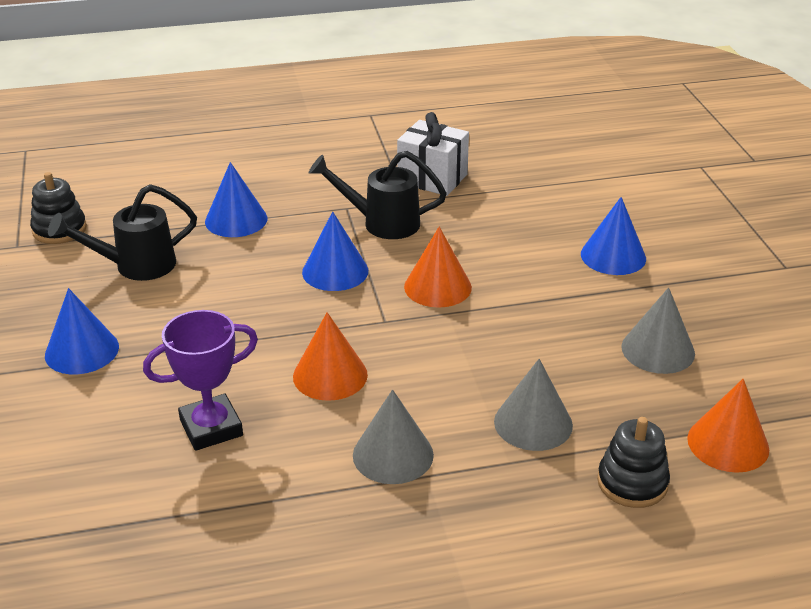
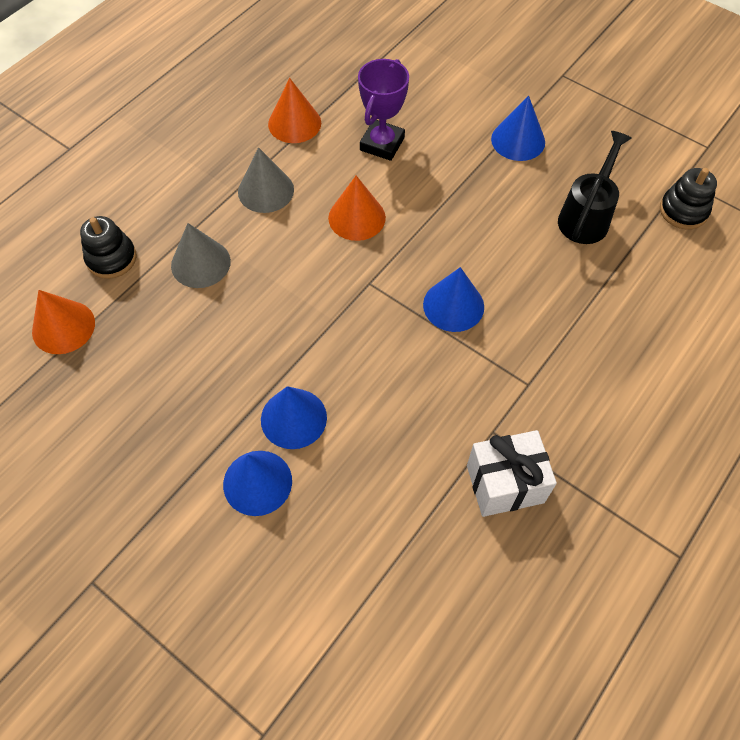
camera: 140 degrees right, 25 degrees up
(236, 220) = (588, 307): blue cone -> blue cone (293, 418)
(382, 223) = (480, 385): black watering can -> none
(437, 287) = (365, 341): orange cone -> orange cone (294, 123)
(658, 350) = (155, 386): grey cone -> none

